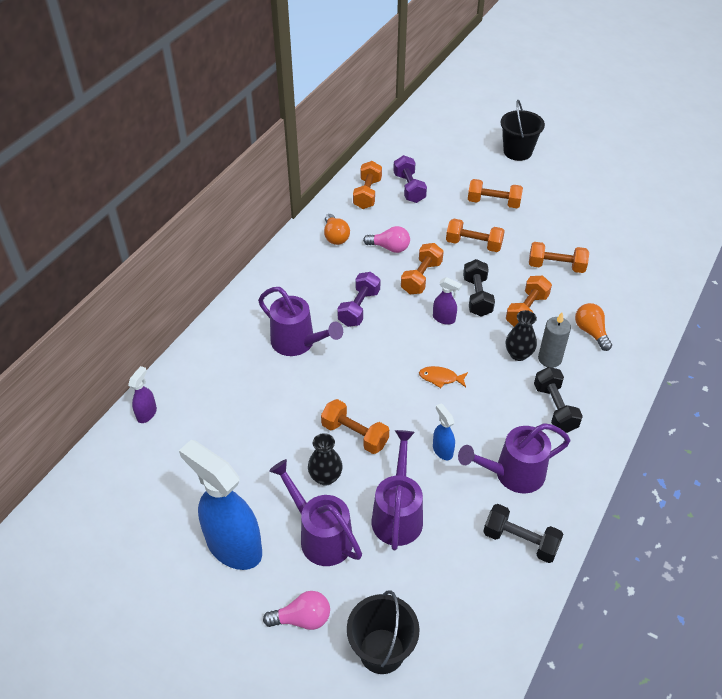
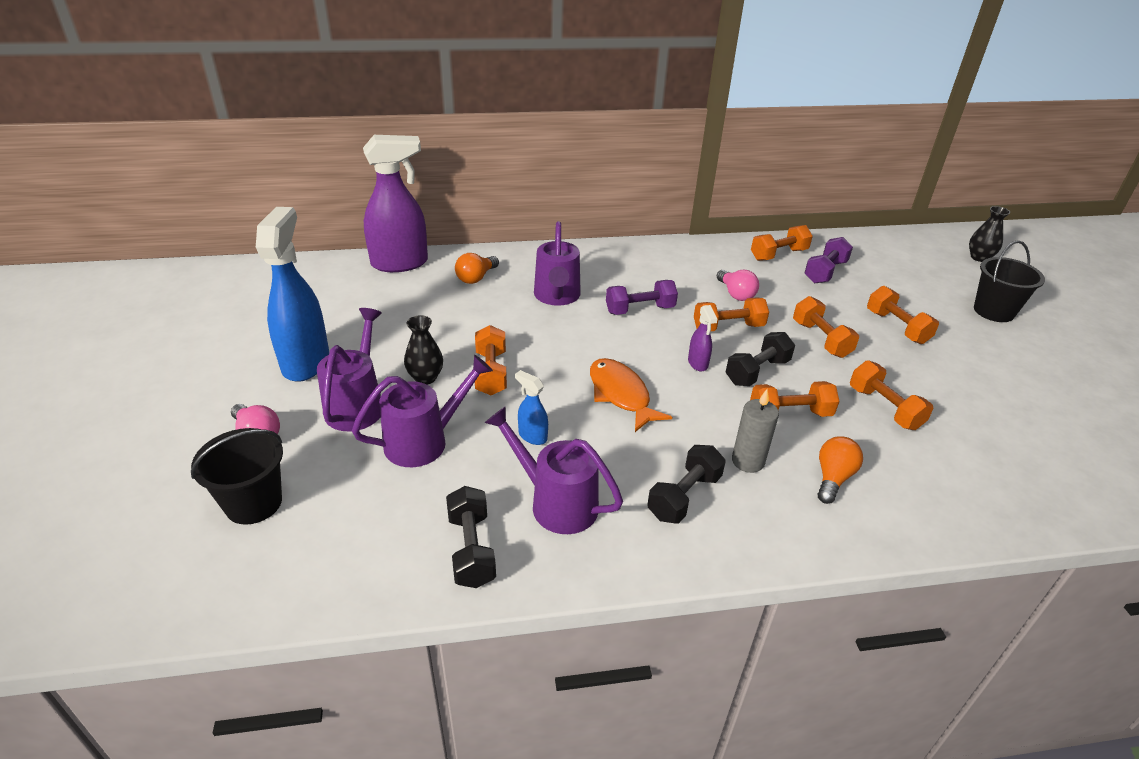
camera: 50 degrees right, 10 degrees down
(147, 413) = (400, 263): purple spray bottle -> purple spray bottle, size x2.27
(335, 236) = (702, 261): orange light bulb -> orange light bulb (476, 278)
(440, 378) = (621, 394): orange fish -> orange fish, size x1.80
(442, 450) = (532, 436): blue spray bottle -> blue spray bottle turned 75 degrees counterclockwise
(518, 354) = (722, 434): black vase -> black vase (979, 257)

